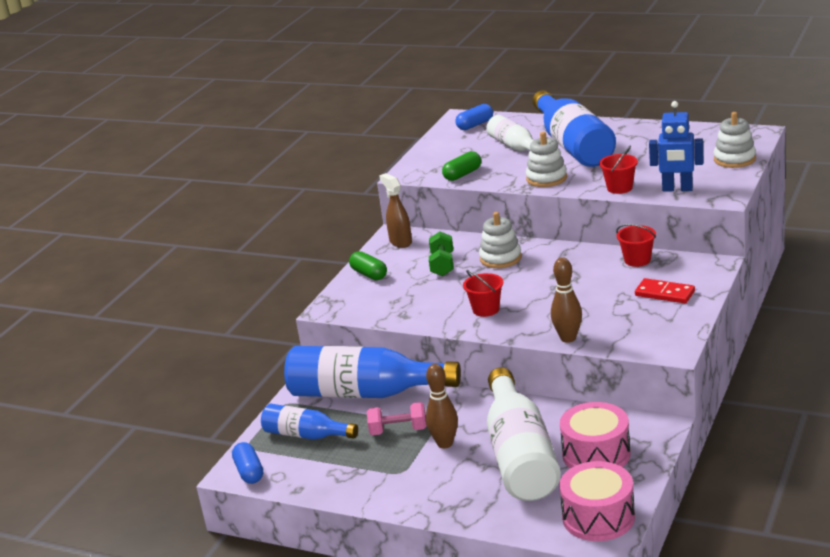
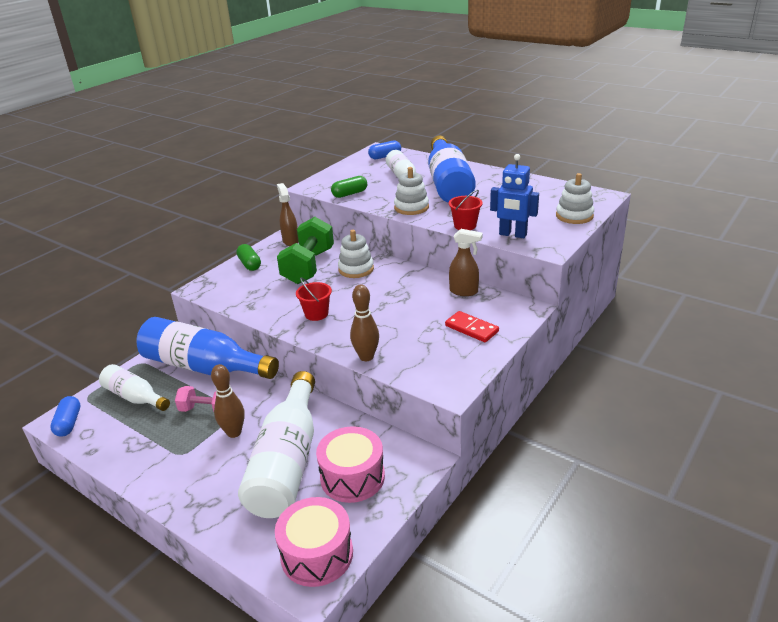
camera: 10 degrees right, 5 degrees up
(306, 435) = (135, 397): blue bottle -> white bottle
(442, 265) = (308, 266): green dumbbell -> green dumbbell, size x1.76
(637, 260) = (464, 291): red bucket -> brown spray bottle

